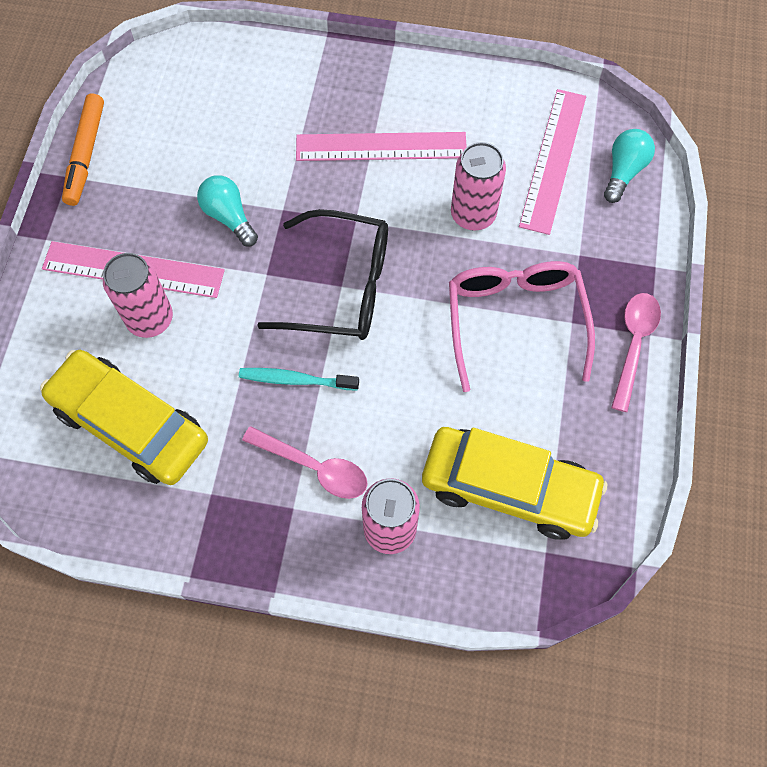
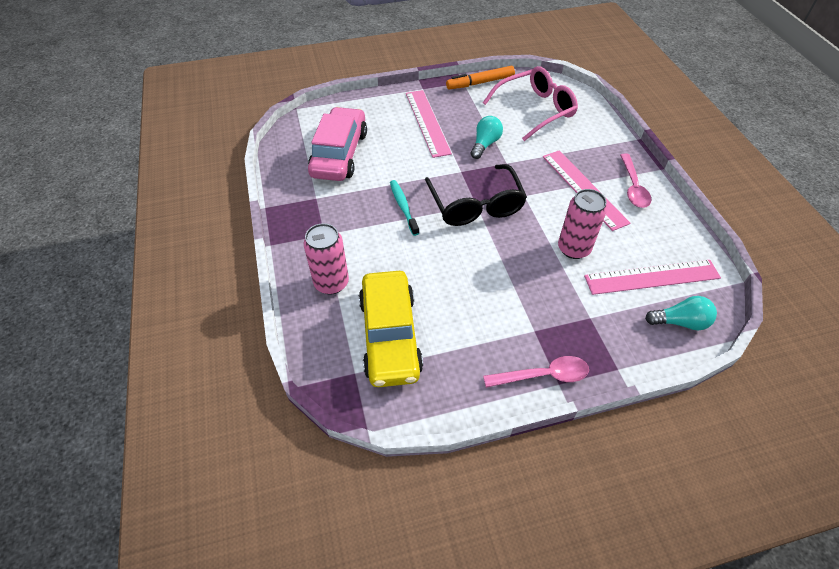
camera: 65 degrees right, 15 degrees down
(130, 424) = (339, 154): yellow car -> pink car
(150, 319) = (403, 138): pink can -> none
(314, 467) = (353, 234): pink spoon -> pink spoon (633, 187)
(515, 320) = (513, 297): pink glasses -> pink glasses (535, 110)

